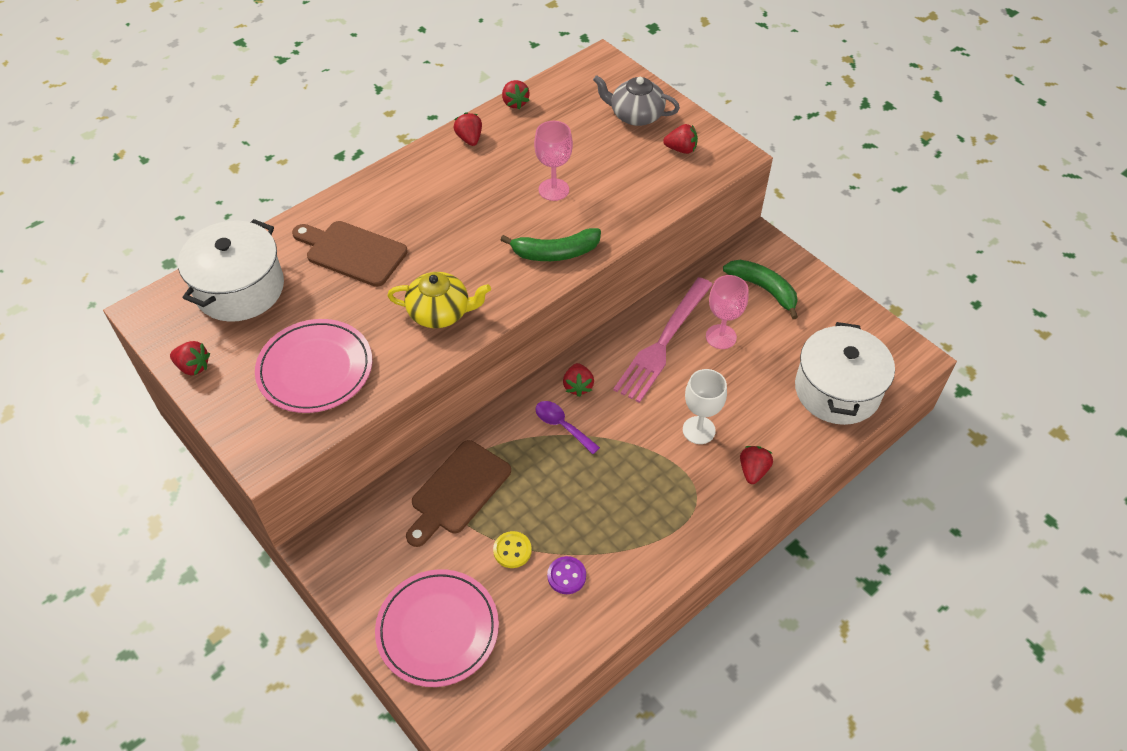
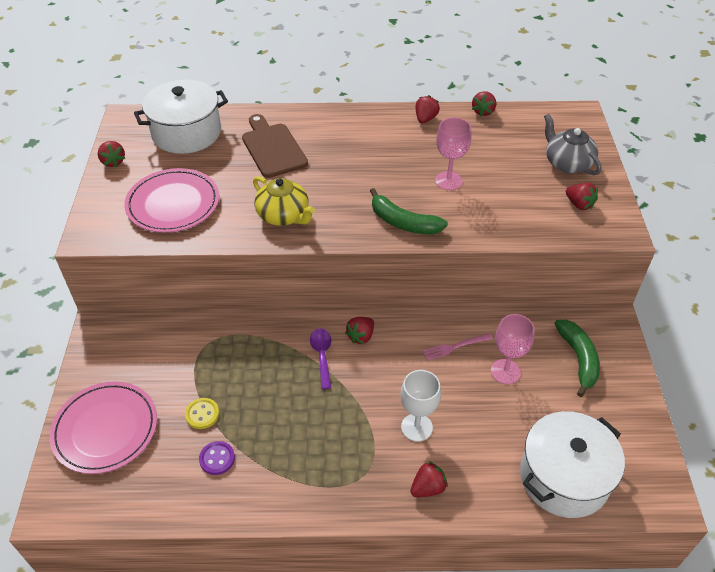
camera: 40 degrees right, 5 degrees down
(458, 491) = (211, 350): brown cutting board -> none
(663, 343) = (455, 347): pink fork -> pink fork, size x0.45

